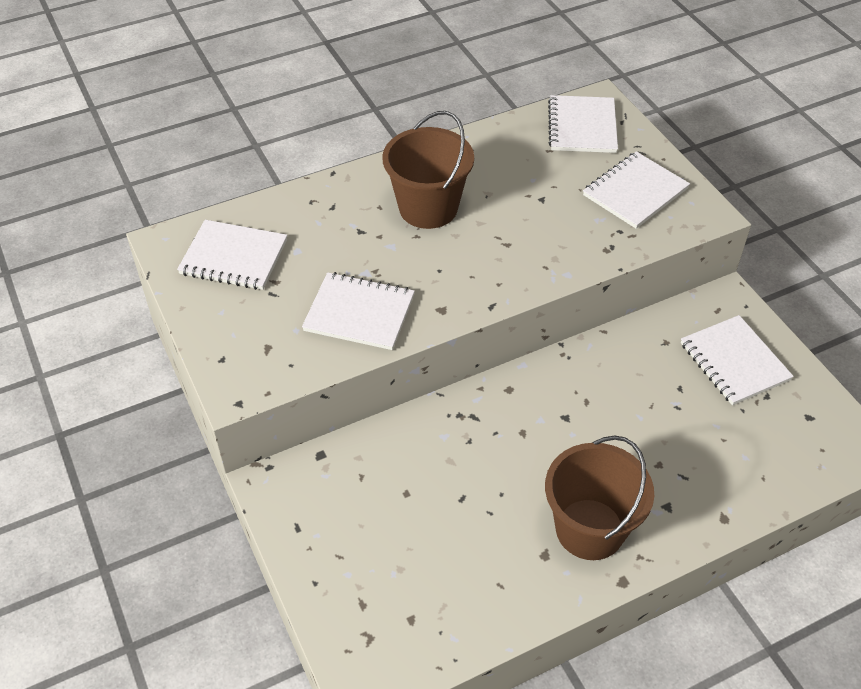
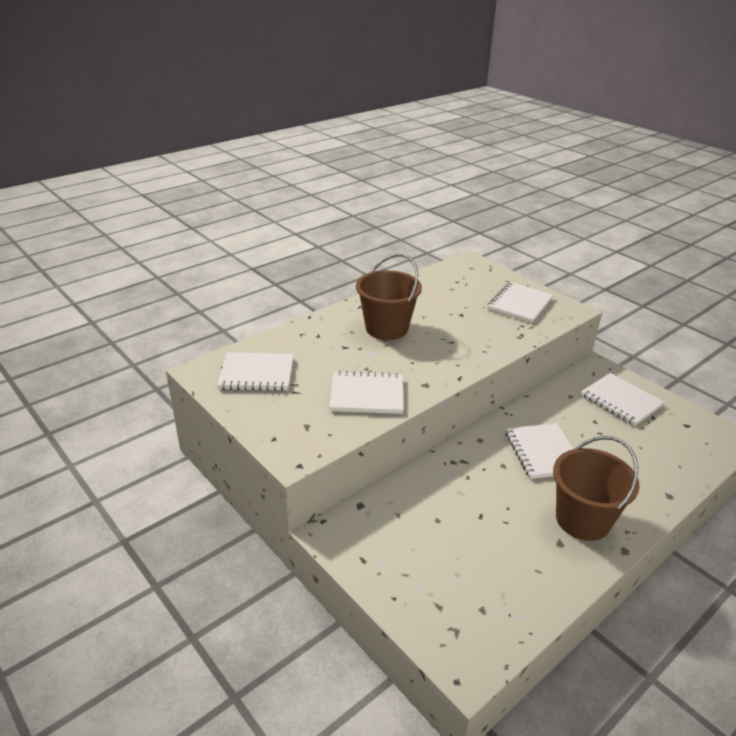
camera: 15 degrees left, 15 degrees down
(582, 126) = (466, 274): white notebook -> white notebook (543, 452)

